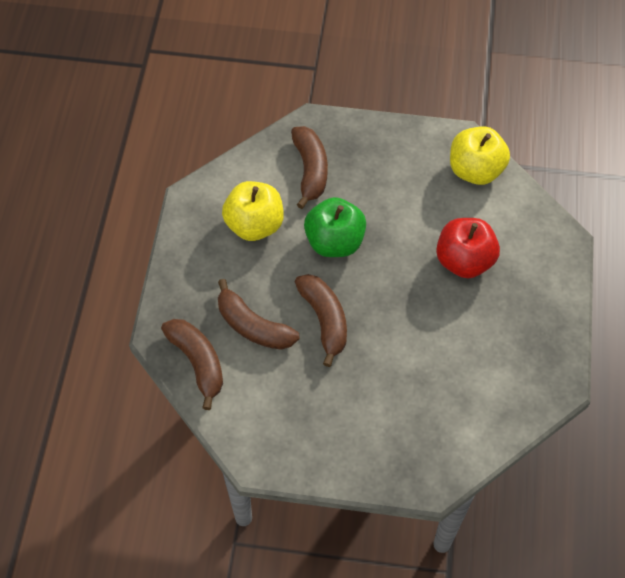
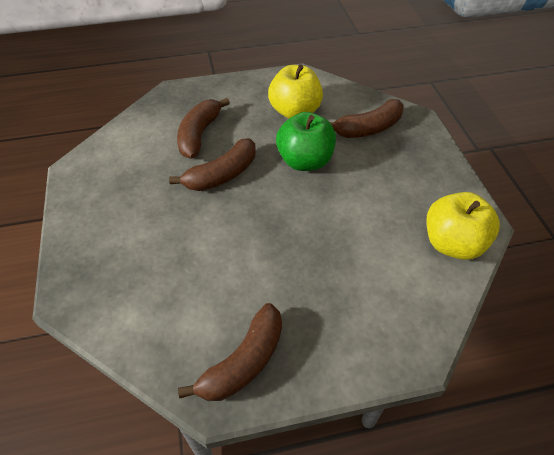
camera: 70 degrees right, 10 degrees down
(198, 362) = (156, 114): brown banana -> brown banana (243, 362)
(464, 261) = (336, 261): red apple -> none

